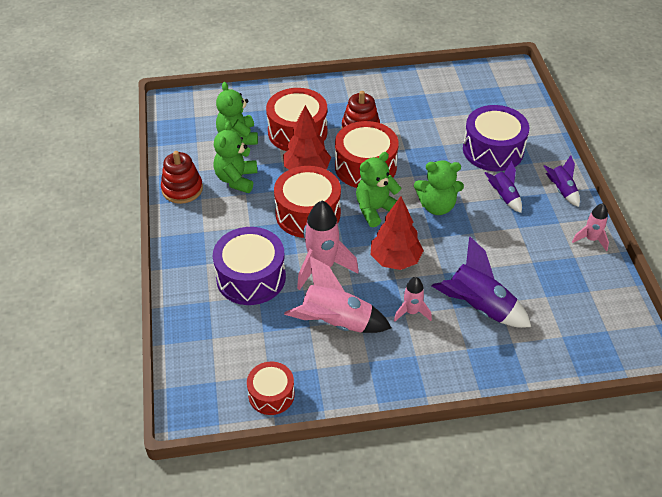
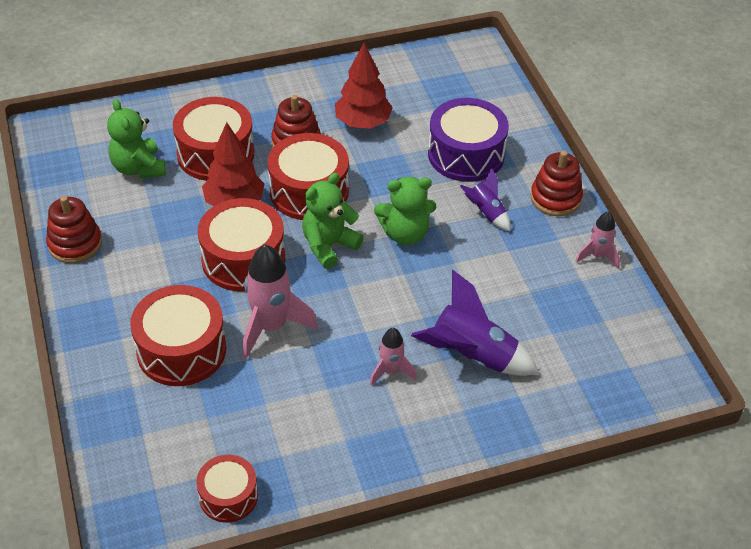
camera: 10 degrees left, 0 degrees up
(236, 179) = (145, 224): green teddy bear -> none
(251, 277) = (181, 350): purple drum -> red drum
(336, 323) = (298, 396): pink rocket -> none
(395, 260) = (362, 307): red tree -> red tree (363, 123)
(561, 190) = (555, 198): purple rocket -> red stacking toy

